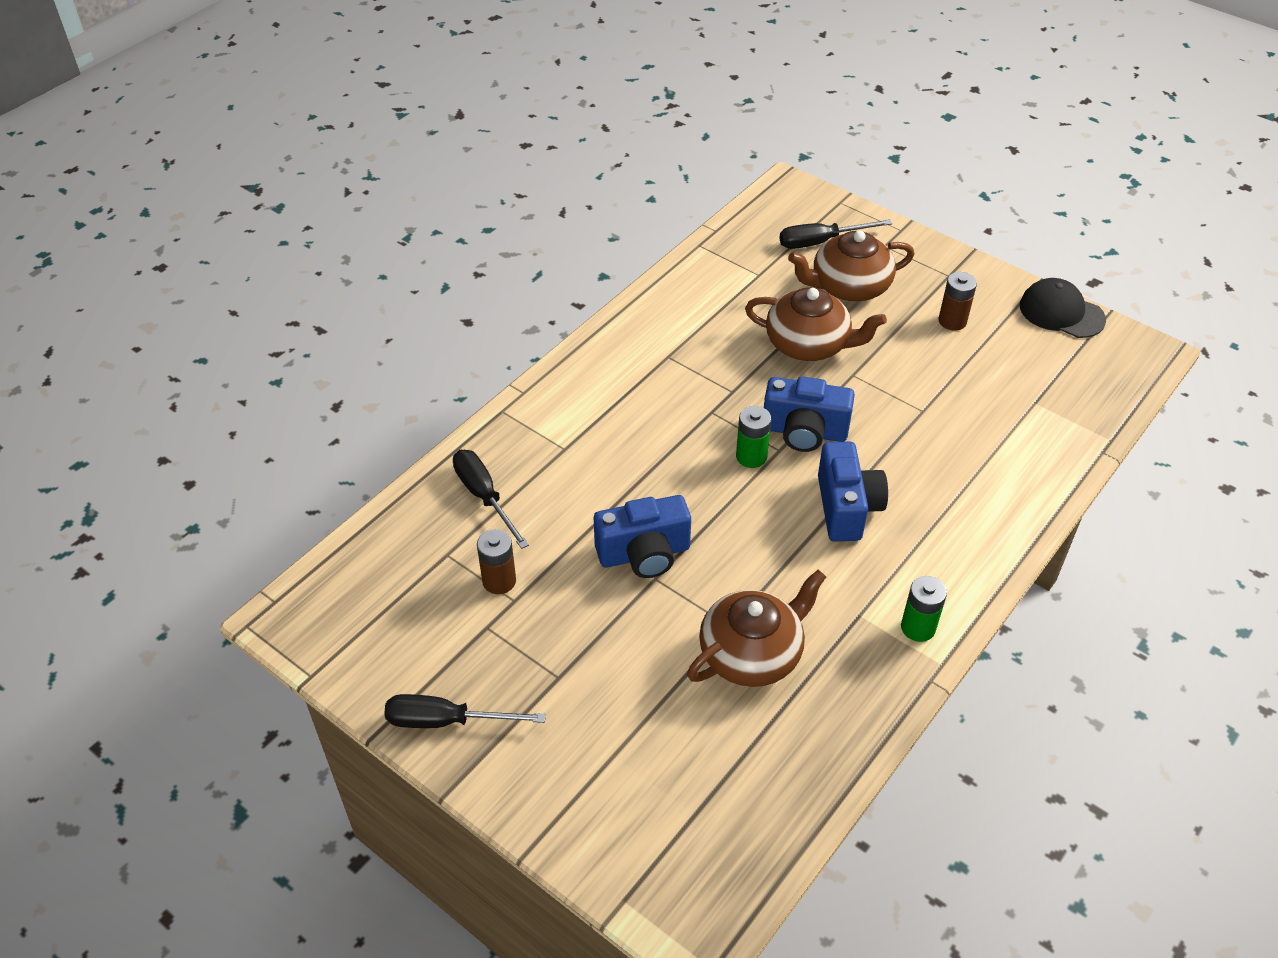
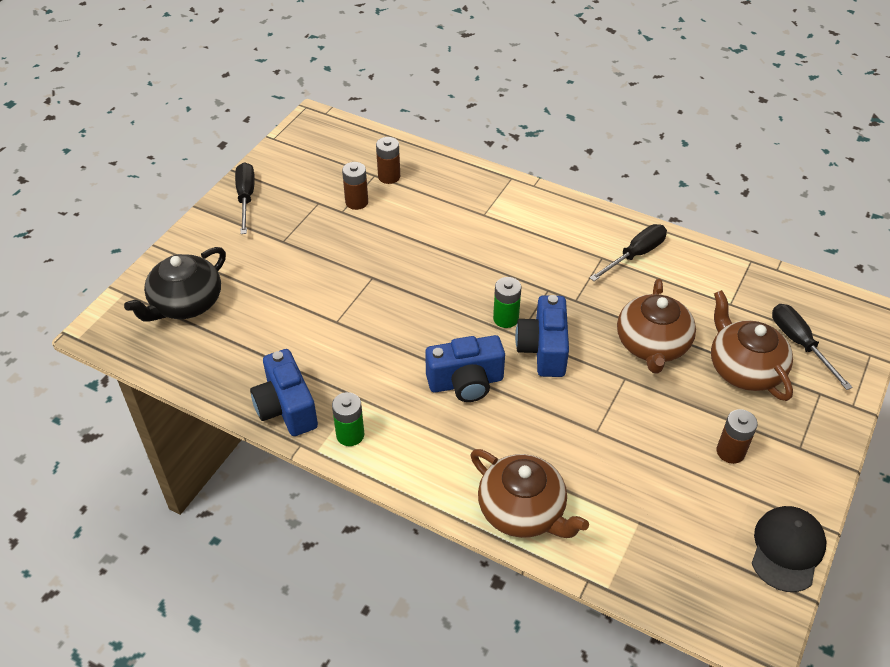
camera: 80 degrees right, 0 degrees up
(456, 538) = (389, 176): none -> brown battery
(484, 496) = (428, 183): black screwdriver -> black screwdriver (635, 255)
(644, 554) = (393, 269): blue camera -> blue camera (286, 408)
(662, 810) = (185, 303): none -> black teapot
(752, 653) = (313, 336): brown teapot -> brown teapot (523, 510)

